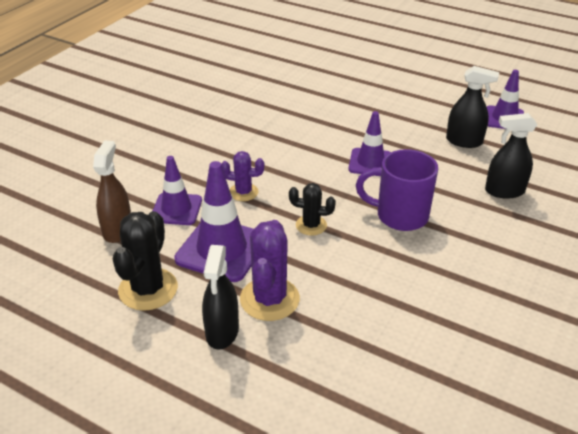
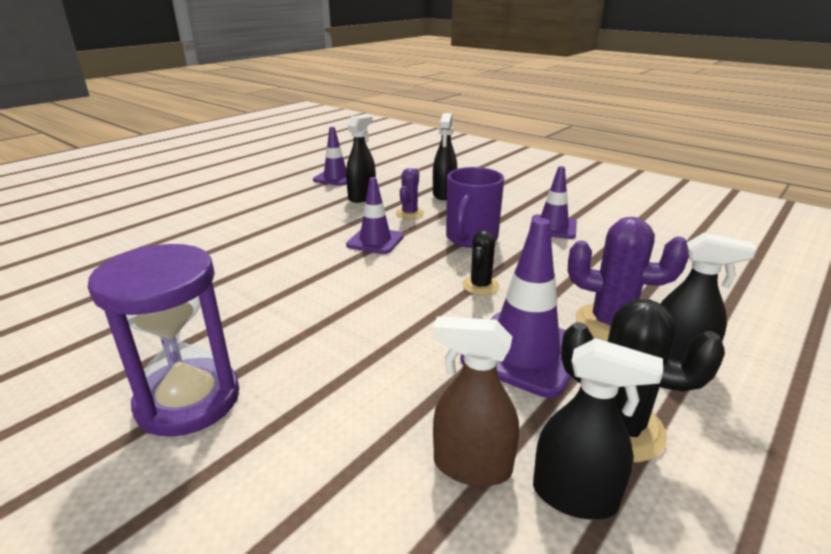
camera: 80 degrees left, 10 degrees down
(96, 267) = (574, 496): none -> black spray bottle
(163, 132) = (188, 400): none -> purple hourglass
(176, 209) = (427, 391): purple traffic cone -> purple traffic cone (553, 227)
(243, 192) = (403, 327): purple cactus -> purple cactus (409, 213)

